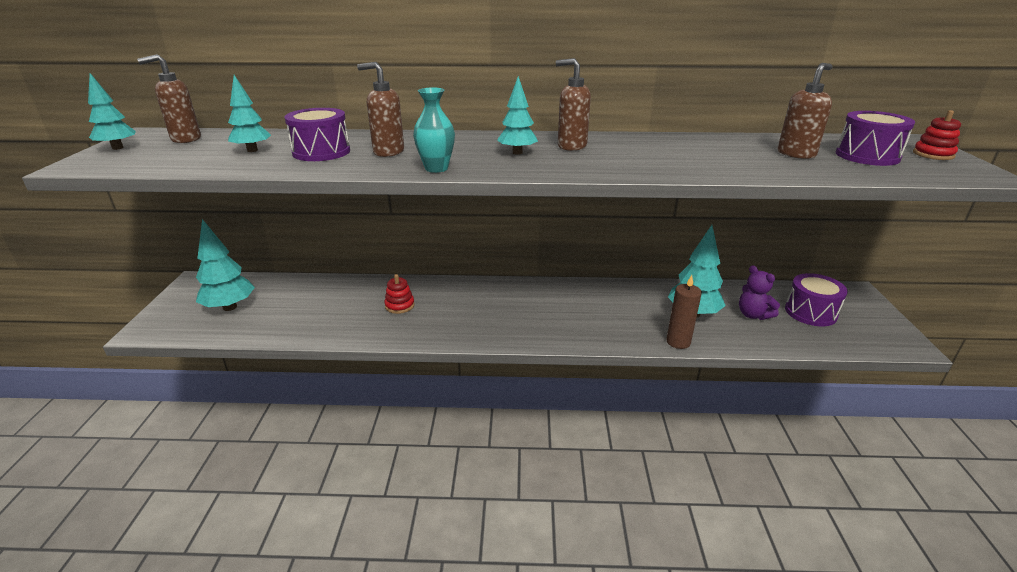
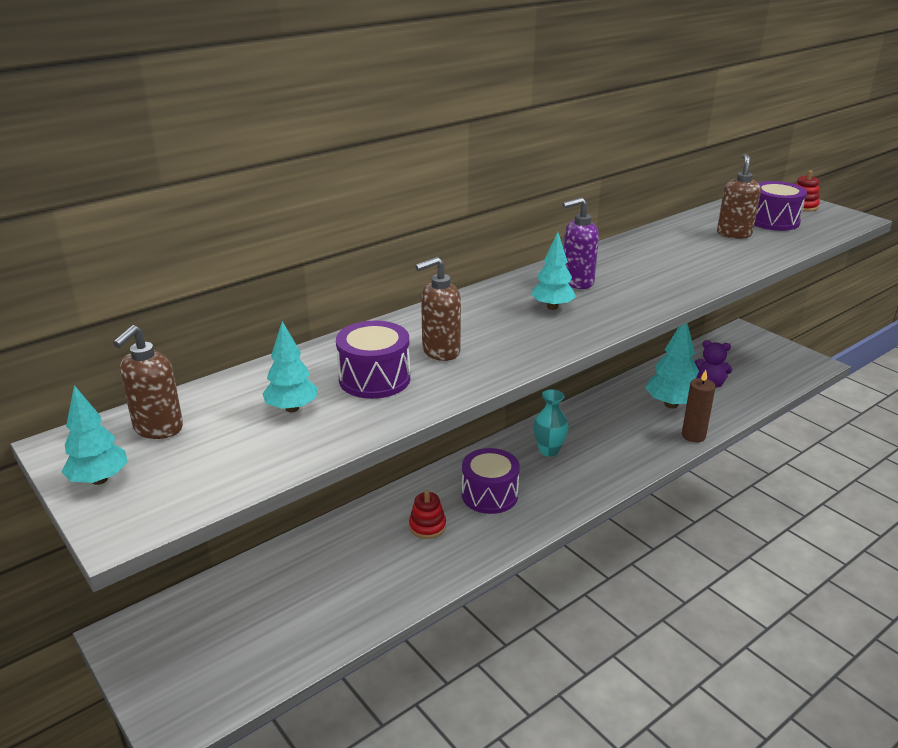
camera: 40 degrees left, 0 degrees up
(229, 307) = (235, 636): turquoise tree -> none
(436, 168) = (529, 353): turquoise vase -> turquoise vase (549, 450)
(571, 146) = (576, 282): brown soap dispenser -> purple soap dispenser
(810, 312) = (738, 364): purple drum -> purple drum (489, 495)

